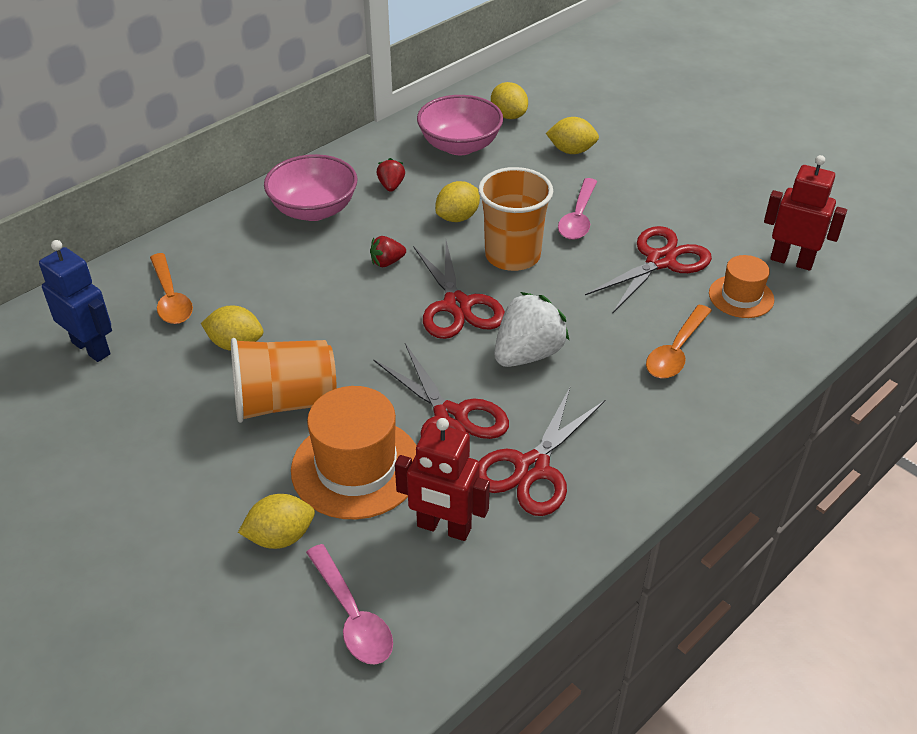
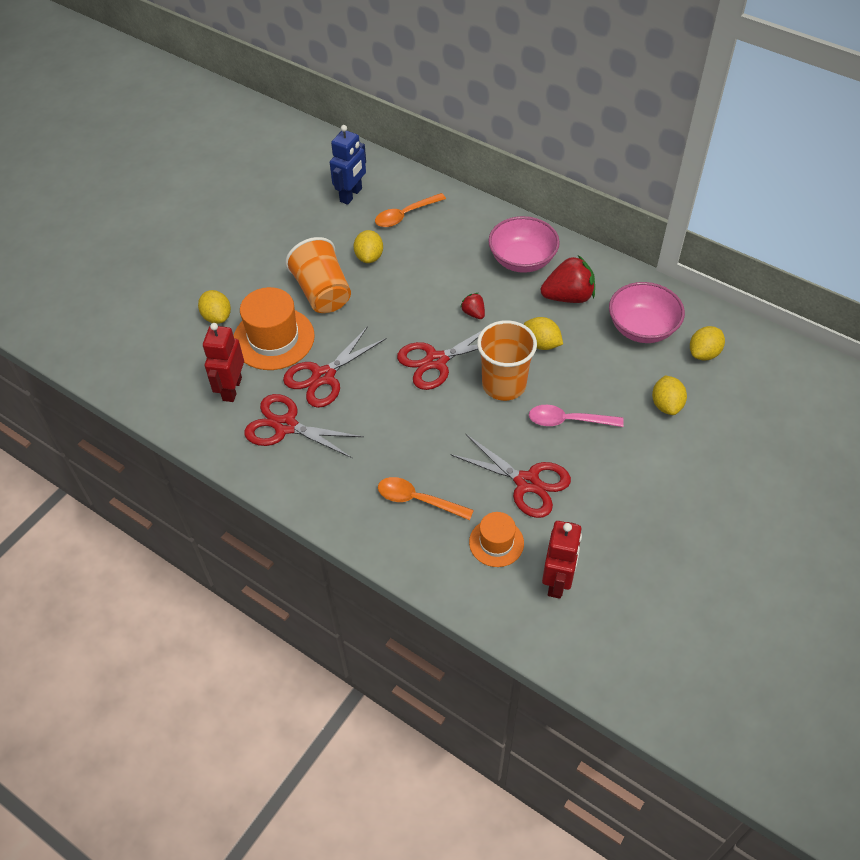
camera: 80 degrees right, 10 degrees up
(352, 615) = (166, 360): pink spoon -> none
(391, 186) = (568, 296): red strawberry -> red strawberry, size x1.99
(528, 354) = (394, 409): white strawberry -> none

